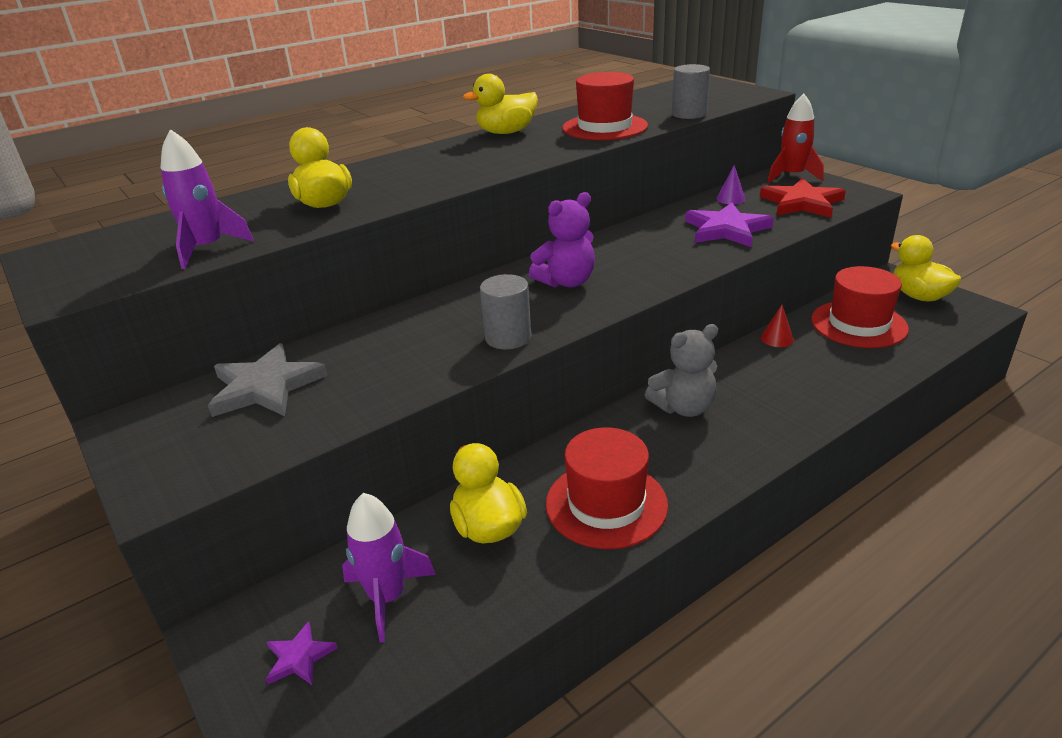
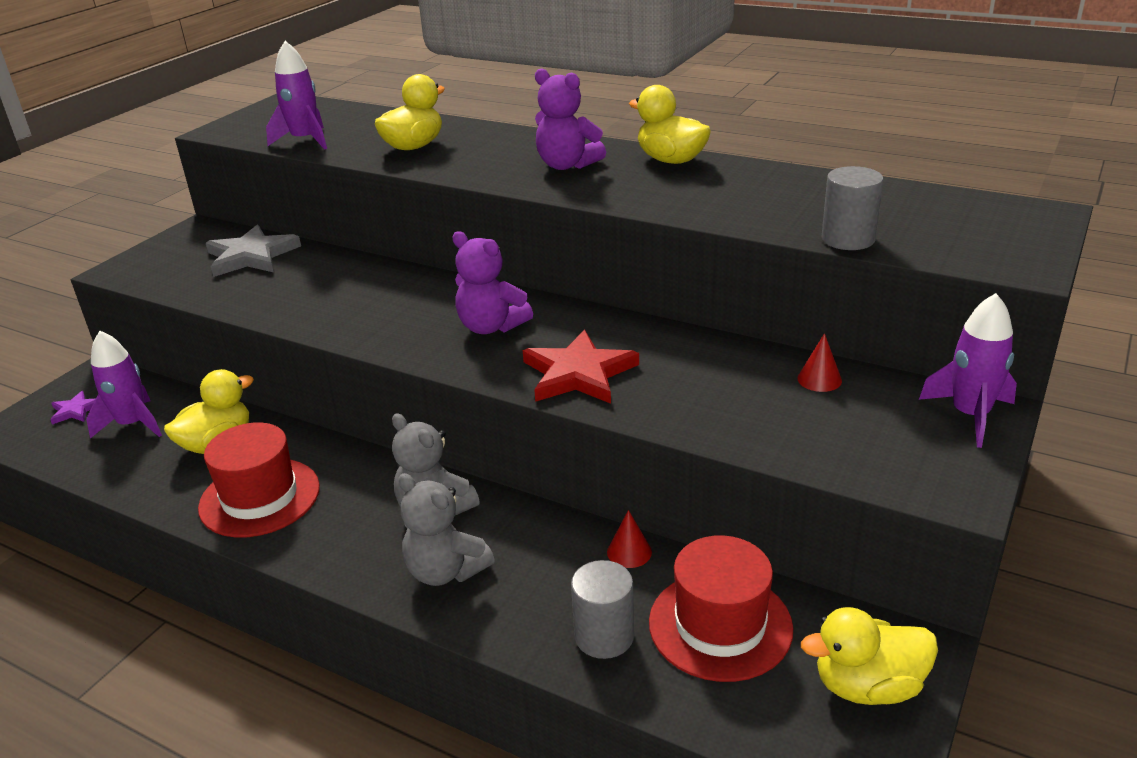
camera: 65 degrees right, 0 degrees up
(465, 159) = (567, 165): none -> purple teddy bear
(508, 337) = (361, 328): grey cylinder -> grey cylinder (604, 636)
(604, 127) = (737, 203): red hat -> none
(726, 229) = (705, 395): purple star -> none
(731, 199) = (819, 379): purple cone -> red cone
(764, 414) = (445, 571): none -> grey teddy bear
(792, 176) = (970, 415): red rocket -> purple rocket
(801, 203) = (858, 441): red star -> red star (578, 373)
(918, 296) = (867, 686): yellow duck -> yellow duck turned 135 degrees counterclockwise

